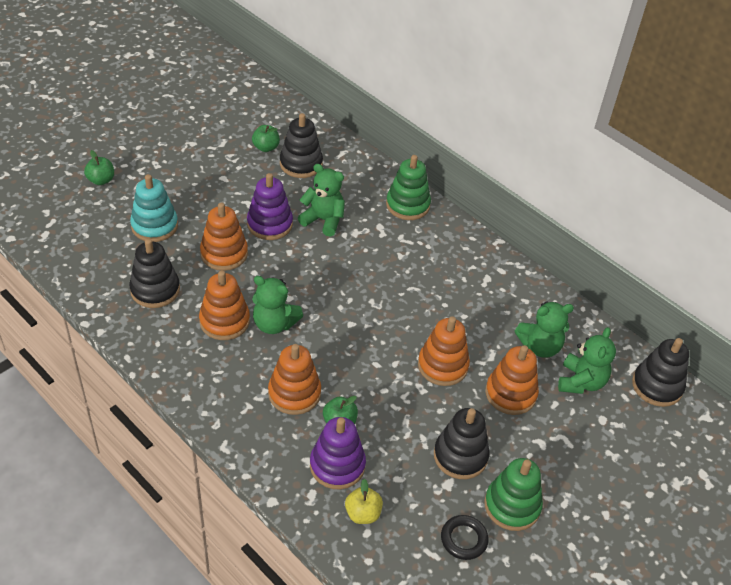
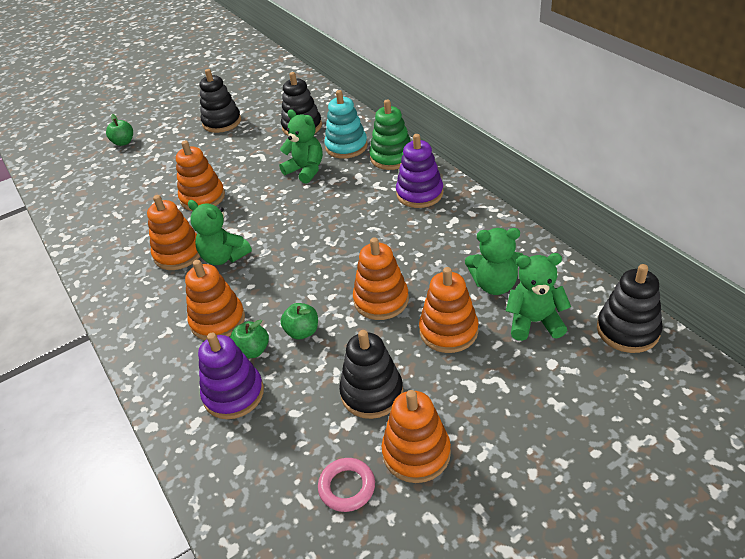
camera: 20 degrees right, 5 degrees down
(154, 226) = (152, 176): turquoise stacking toy -> turquoise stacking toy (346, 147)
(155, 290) = (128, 226): black stacking toy -> black stacking toy (222, 122)
(266, 147) = (275, 115): green apple -> green apple (302, 332)
(270, 224) = (254, 174): purple stacking toy -> purple stacking toy (419, 194)
(362, 513) = (242, 447): yellow apple -> none
(464, 539) = (347, 487): black ring -> pink ring
(512, 506) = (416, 453): green stacking toy -> orange stacking toy
(581, 382) = (534, 322): green teddy bear -> green teddy bear turned 120 degrees counterclockwise

